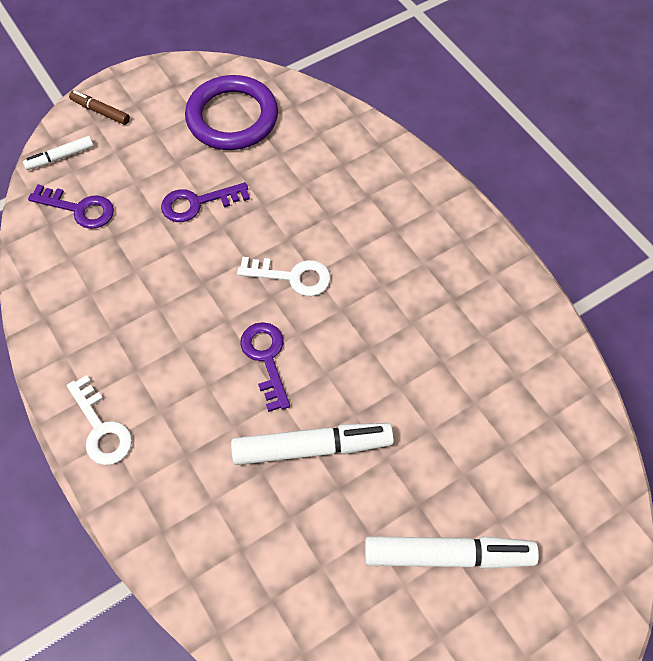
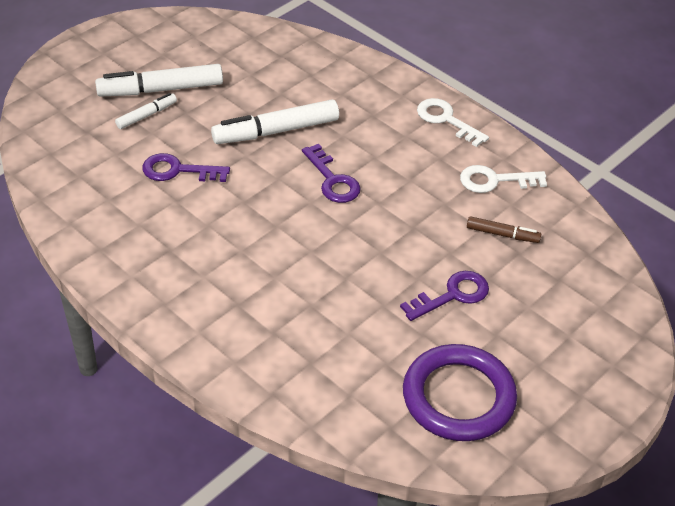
camera: 165 degrees right, 15 degrees down
(60, 157) = (623, 318): white marker -> white marker (146, 115)
(79, 209) = (568, 271): purple key -> purple key (178, 170)
(100, 111) = (614, 377): brown marker -> brown marker (502, 234)
(292, 276) = (330, 244): white key -> white key (495, 180)

